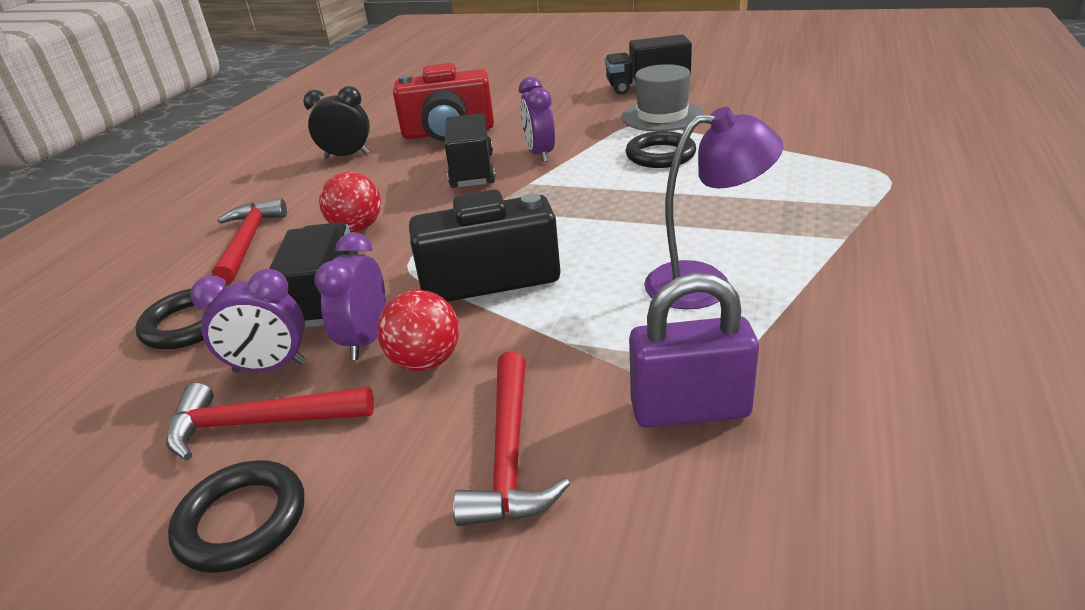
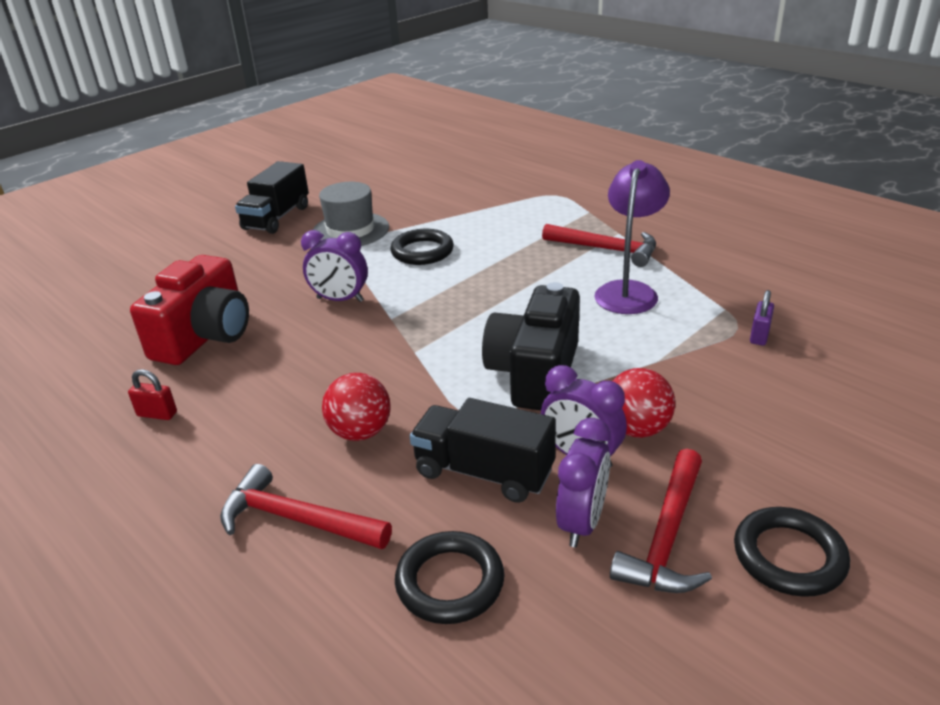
camera: 65 degrees left, 0 degrees up
(347, 156) = (157, 414): black clock -> red padlock
(472, 171) = (323, 341): black truck -> none
(509, 454) = (769, 412): red hammer -> red hammer (606, 249)
(690, 409) = (759, 336): purple padlock -> purple padlock, size x0.48

